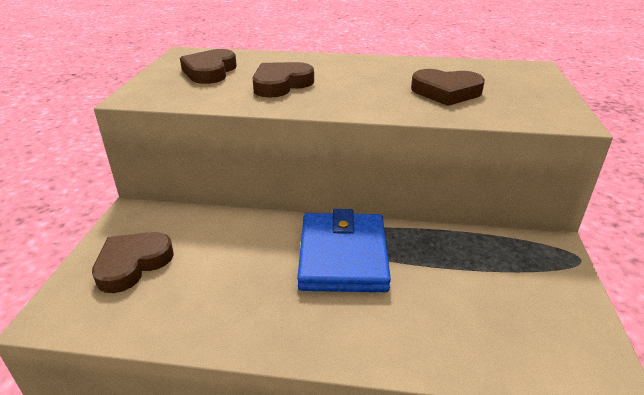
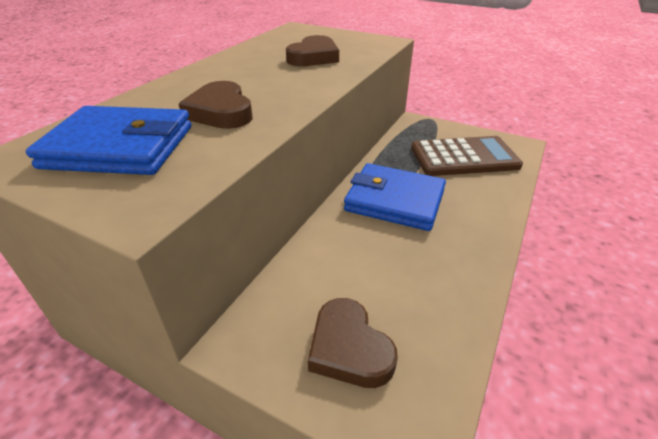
camera: 70 degrees left, 5 degrees up
(210, 71) = (120, 147): brown heart -> blue wallet
(492, 306) = (464, 157): none -> brown calculator

